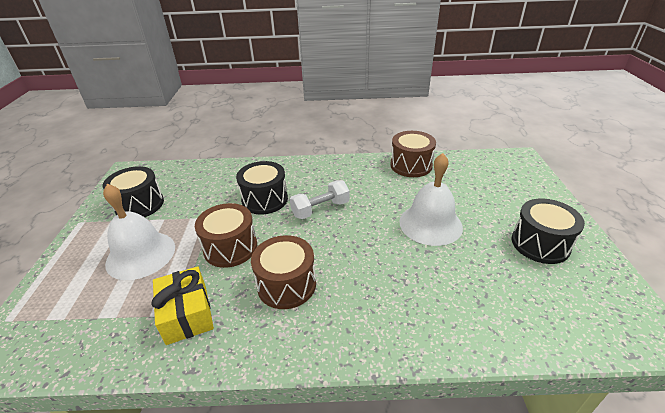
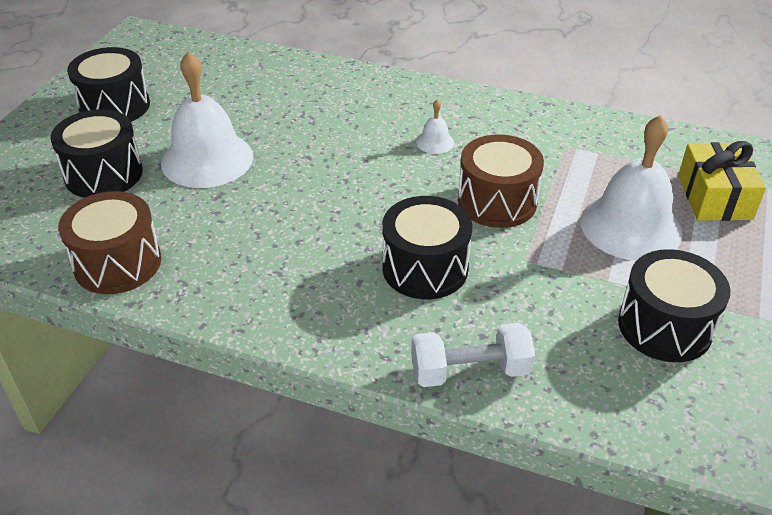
camera: 160 degrees left, 5 degrees up
(187, 314) = (554, 143): yellow gift -> yellow gift (714, 197)
(286, 284) = (435, 142): brown drum -> white bell
(320, 209) = (341, 223): white dumbbell -> white dumbbell (470, 371)
(475, 198) = (103, 174): none -> black drum

